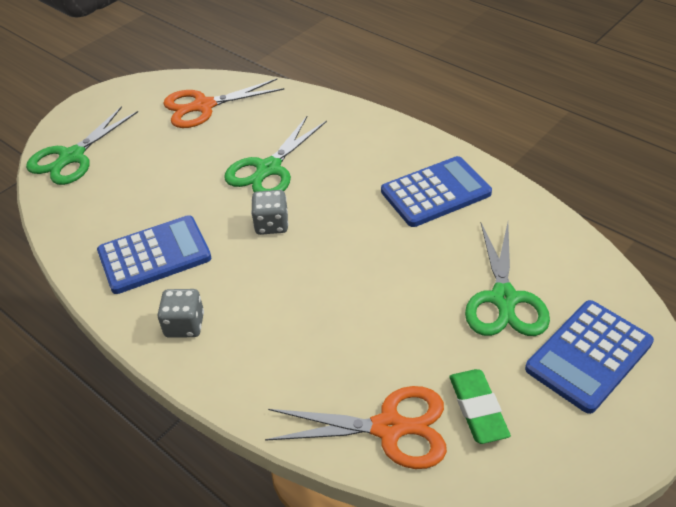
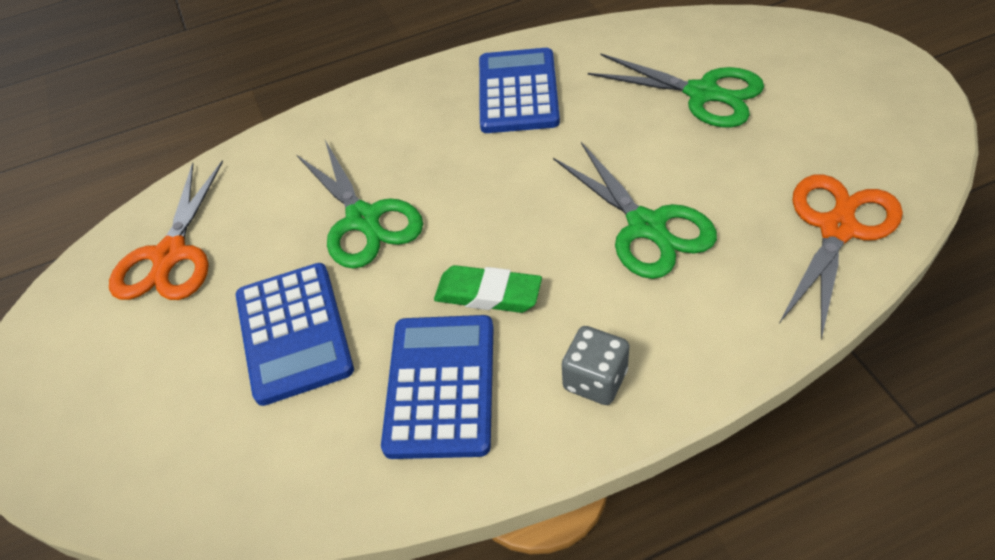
camera: 60 degrees left, 5 degrees up
(72, 157) = (130, 454): green scissors -> green scissors (646, 226)
(271, 224) = (469, 243): grey dice -> none
(477, 409) = (836, 156): green eraser -> green eraser (488, 294)
(588, 356) = (800, 66): blue calculator -> blue calculator (294, 332)

